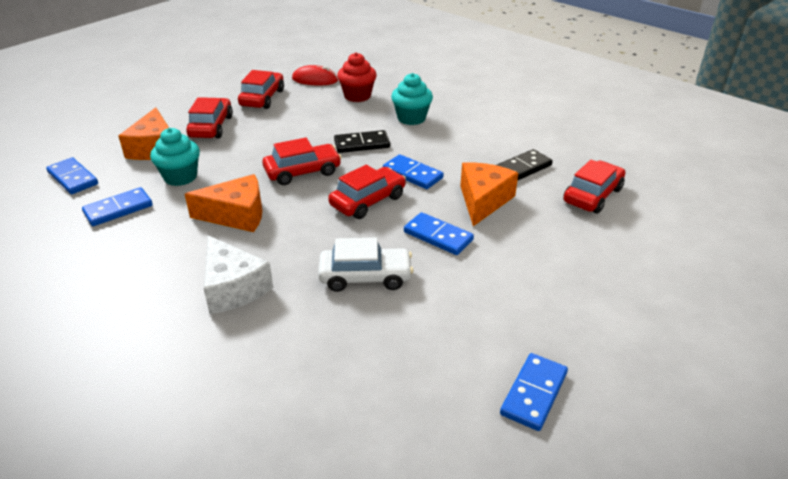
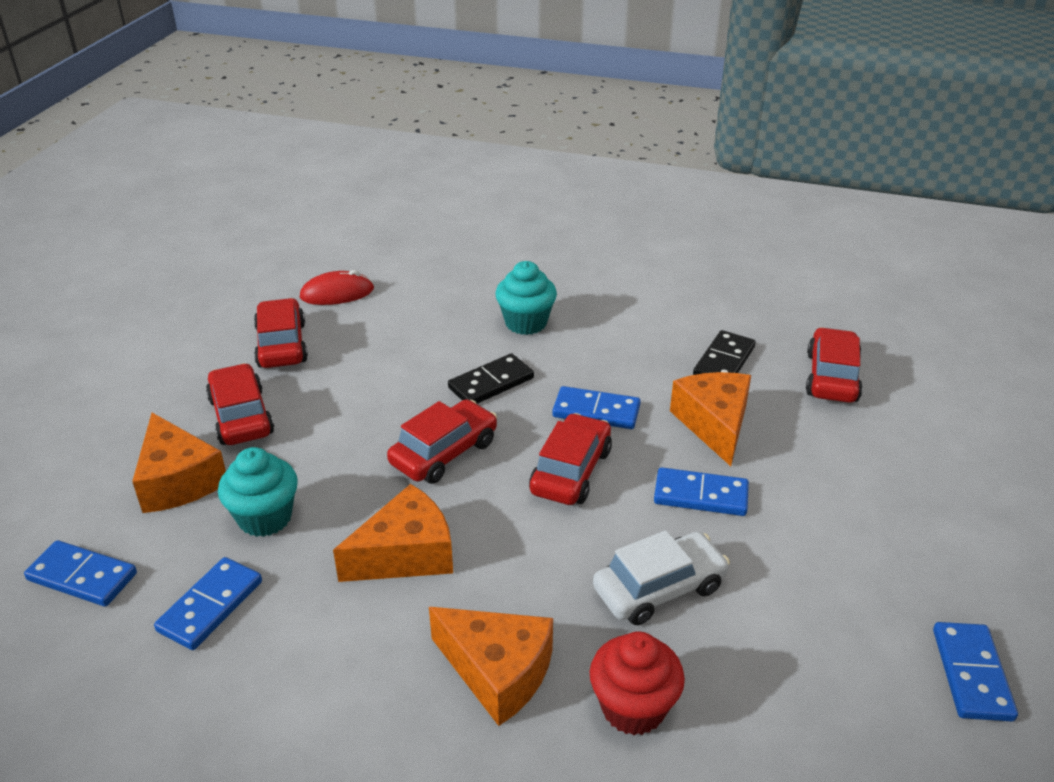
camera: 25 degrees left, 0 degrees up
(233, 288) = (497, 672): white cheese -> orange cheese
(357, 96) = (422, 305): red cupcake -> red cupcake (633, 708)

